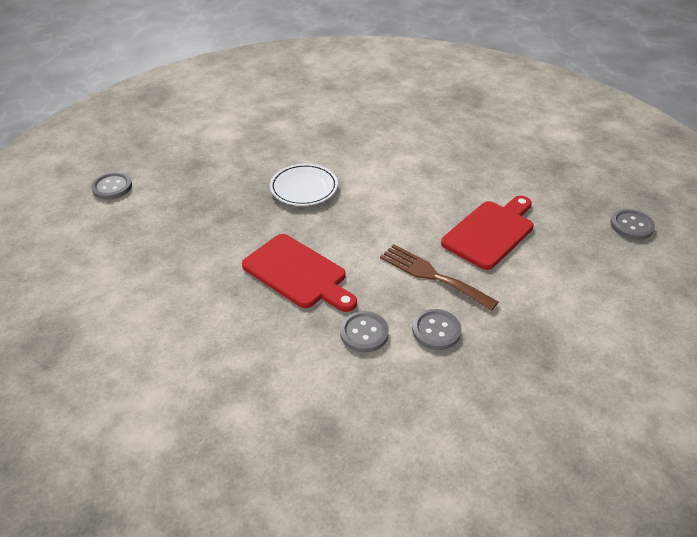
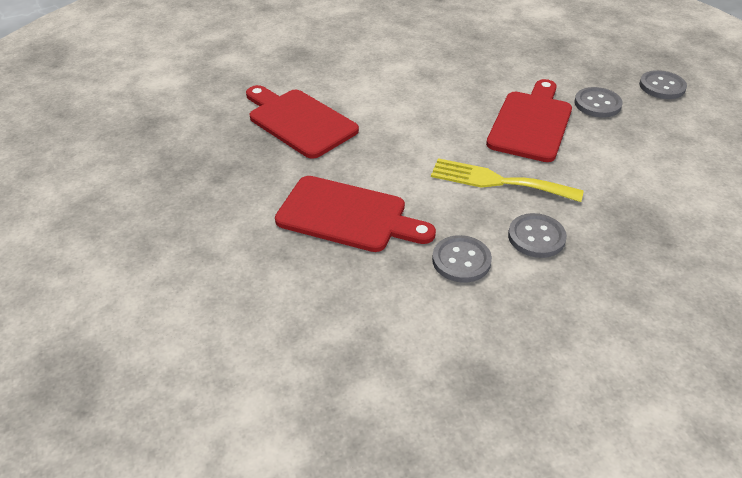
camera: 20 degrees left, 0 degrees up
(112, 187) = (51, 172): grey button -> grey button (597, 104)
(304, 188) = (299, 121): white plate -> red cutting board
(432, 275) = (498, 181): brown fork -> yellow fork

